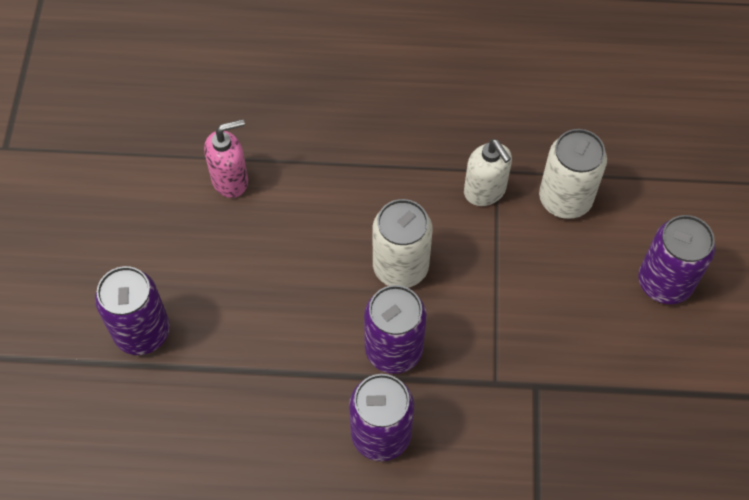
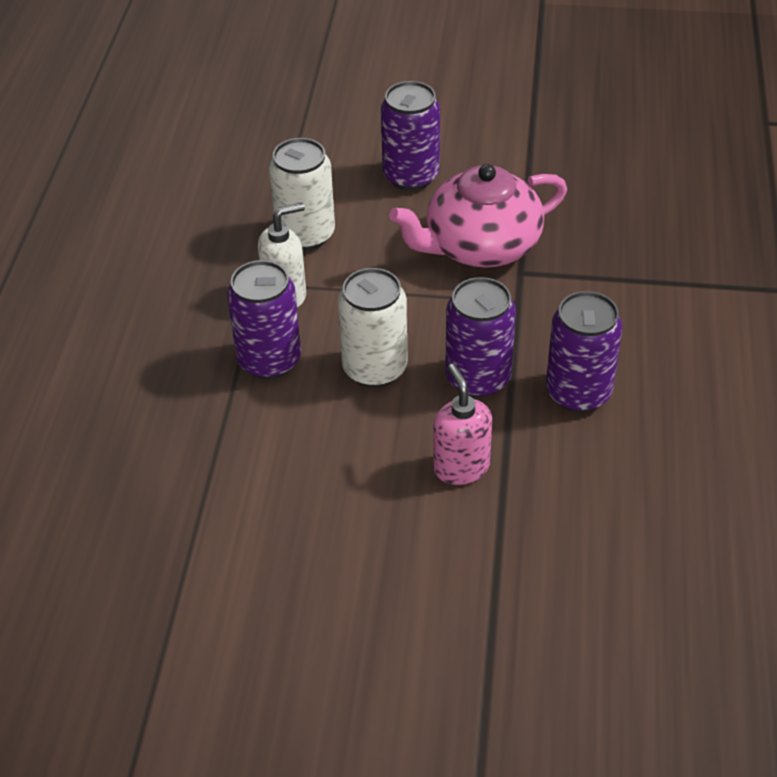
camera: 85 degrees left, 15 degrees down
(142, 332) = (445, 621): purple can -> purple can (269, 360)
(230, 180) = (229, 528): pink soap dispenser -> pink soap dispenser (461, 467)
(568, 348) = (480, 246): none -> pink teapot

